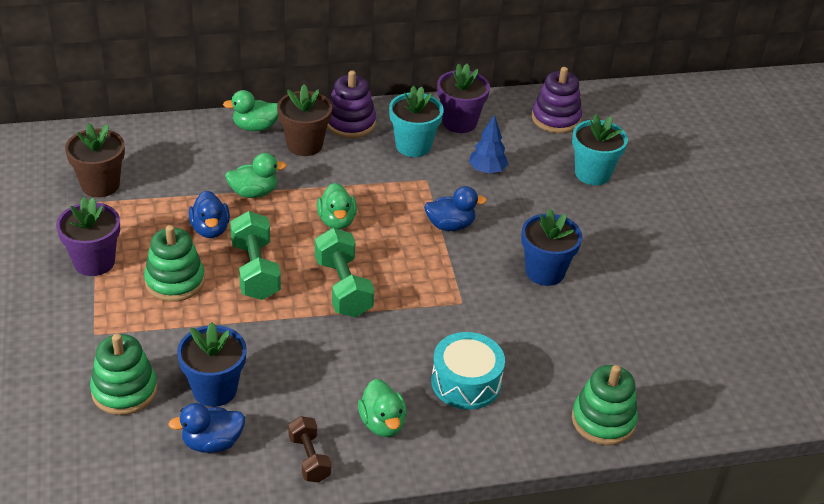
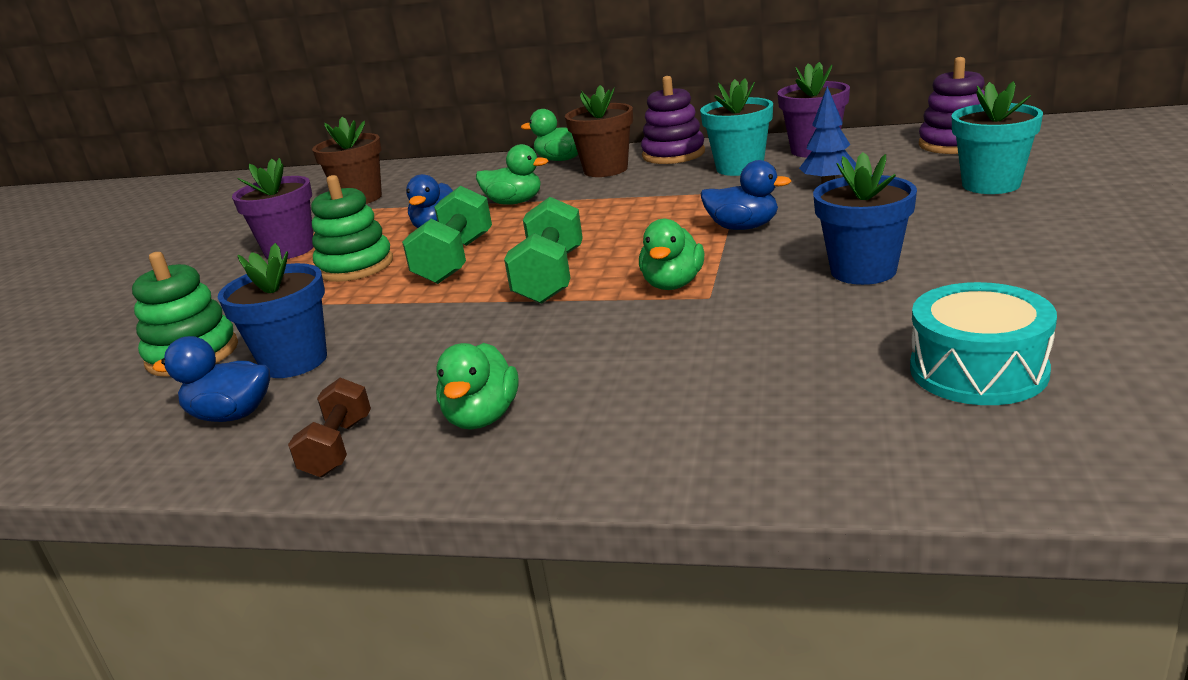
camera: 30 degrees right, 15 degrees down
(336, 221) = (592, 223): green duck -> green duck (673, 284)
(466, 382) = (653, 381): turquoise drum -> turquoise drum (978, 370)
(603, 420) = (881, 452): green stacking toy -> none

